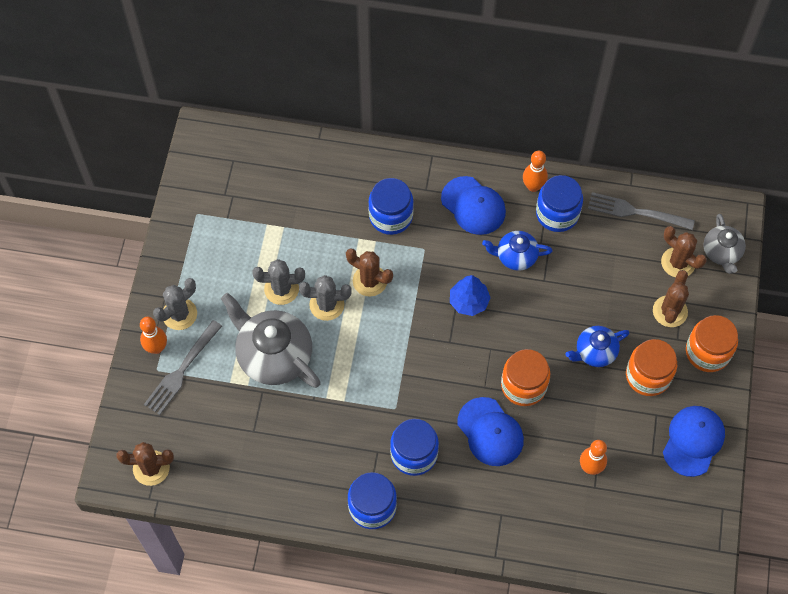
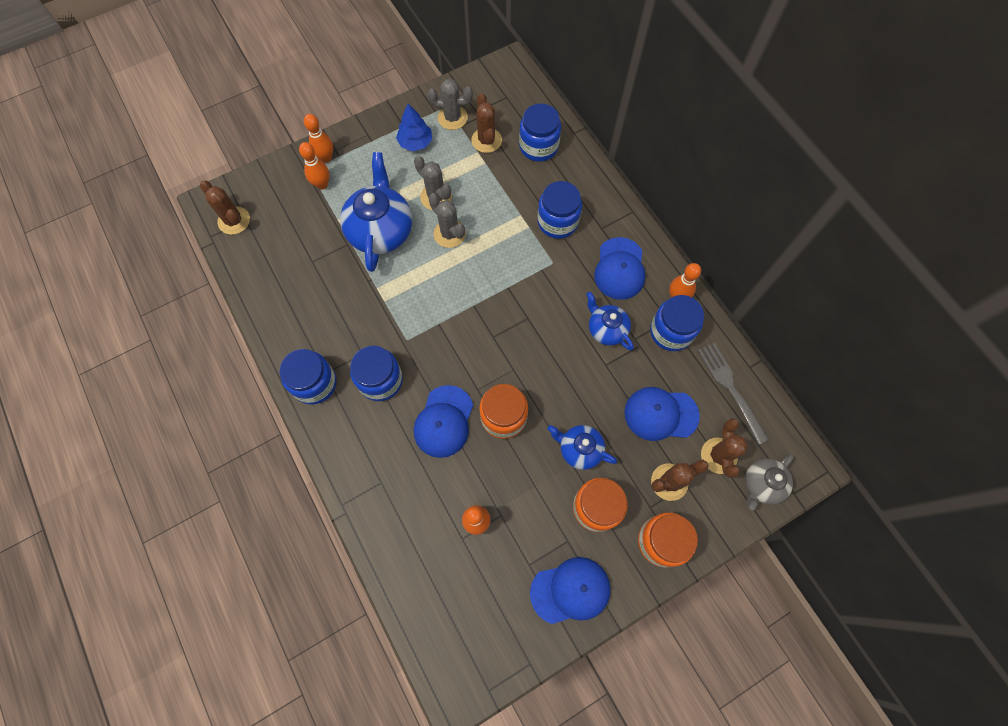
camera: 50 degrees right, 5 degrees up
(179, 314) = (362, 152): grey cactus -> grey cactus (452, 118)
(182, 370) = (322, 184): grey fork -> orange bowling pin
(274, 355) = (381, 230): grey teapot -> blue teapot
(306, 174) = (538, 146): none -> blue jar
(370, 281) = (493, 247): brown cactus -> brown cactus (486, 140)
(469, 301) = (538, 325): blue tree -> blue tree (415, 142)
(615, 275) = (660, 414): none -> blue cap

